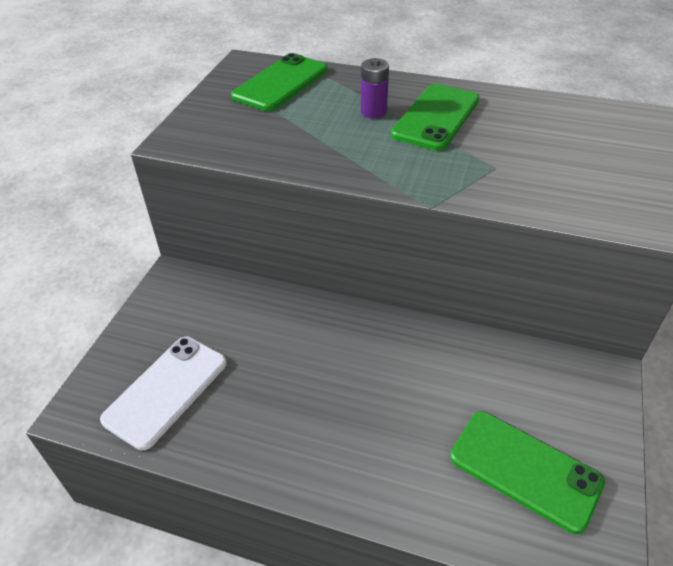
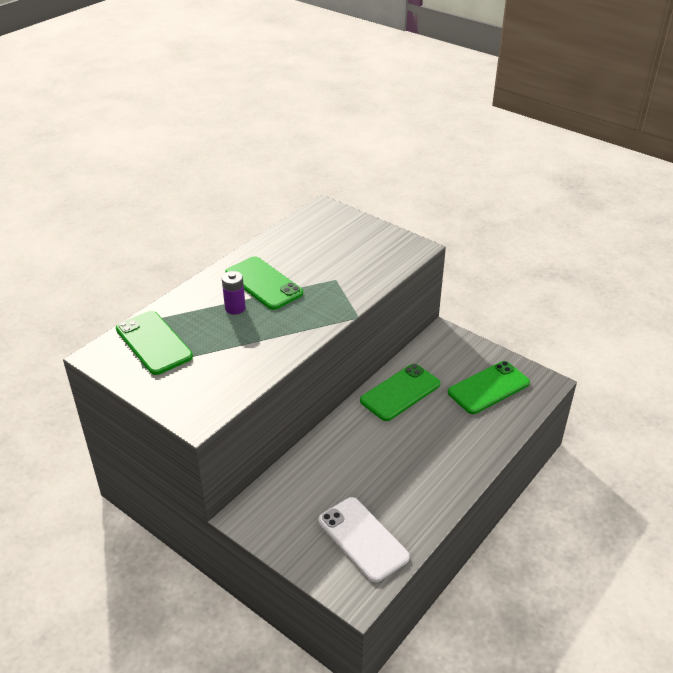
camera: 70 degrees left, 5 degrees down
(441, 357) = (400, 392): none -> green phone

